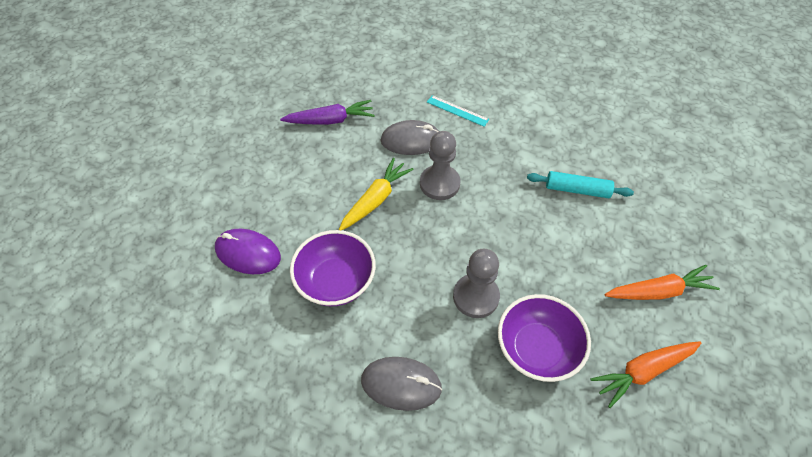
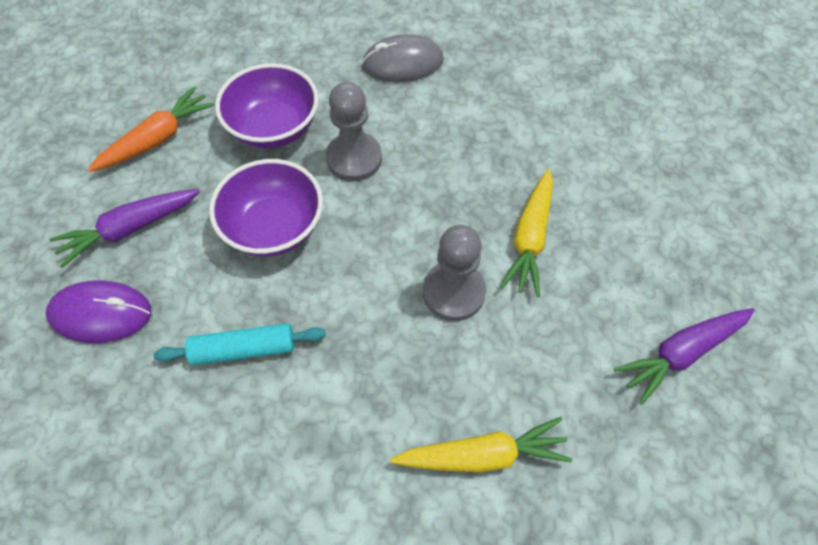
camera: 160 degrees right, 5 degrees up
(248, 253) = (636, 127): purple mouse -> purple mouse (101, 314)
(336, 281) = (518, 128): purple bowl -> purple bowl (274, 227)
(411, 140) = (531, 357): grey mouse -> none
(457, 110) = (483, 454): turquoise ruler -> yellow carrot
(658, 291) = (130, 229): orange carrot -> purple carrot

